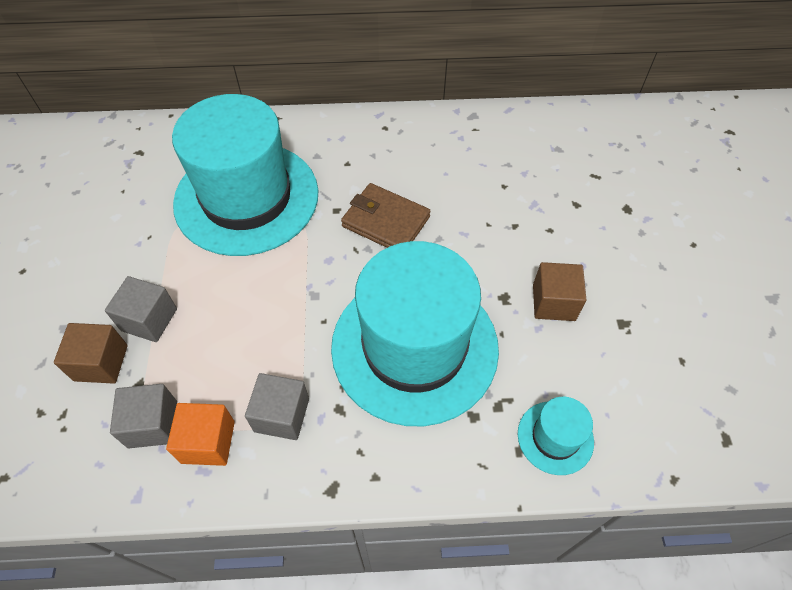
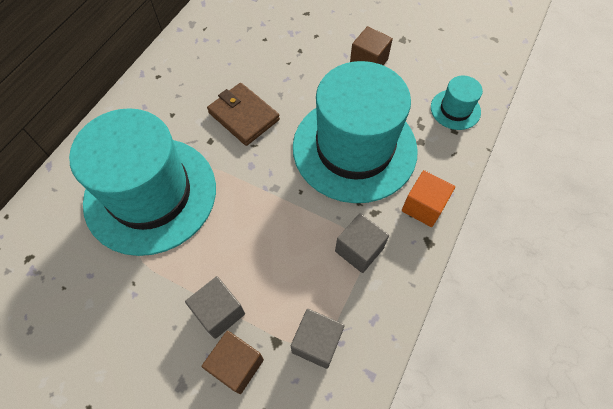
camera: 60 degrees left, 5 degrees up
(208, 442) = (353, 307): orange cube -> orange cube (423, 206)
(386, 221) = (243, 116): brown wallet -> brown wallet turned 75 degrees clockwise

